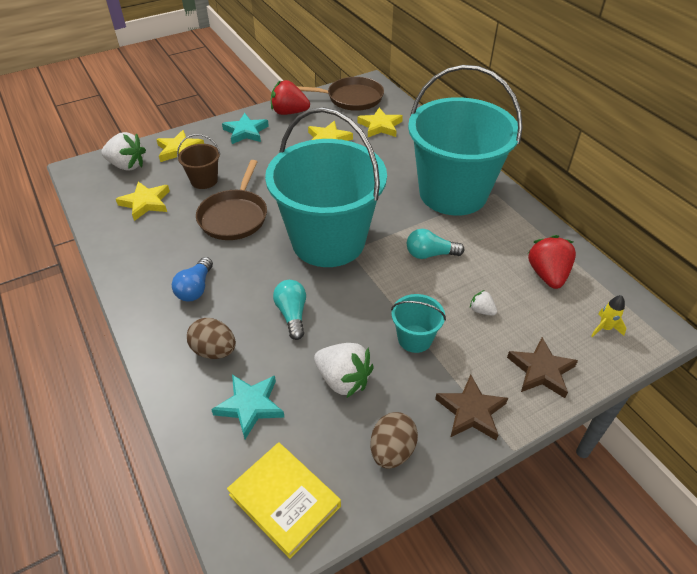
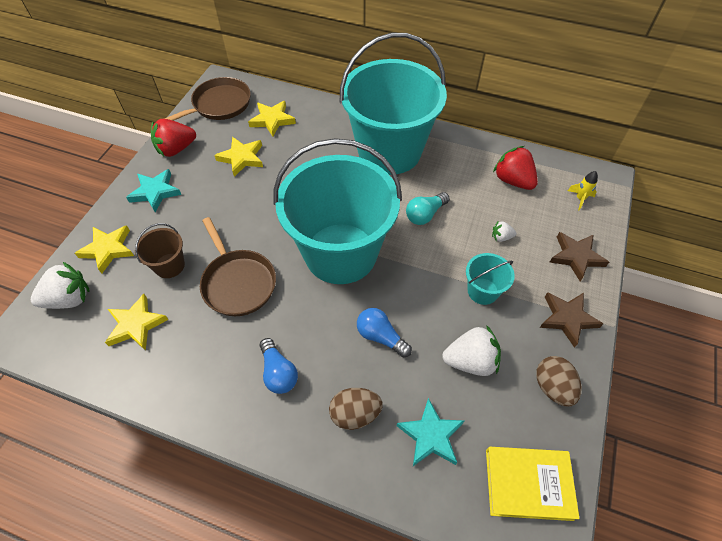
camera: 40 degrees left, 10 degrees up
(292, 314) = (380, 336): turquoise light bulb -> blue light bulb

